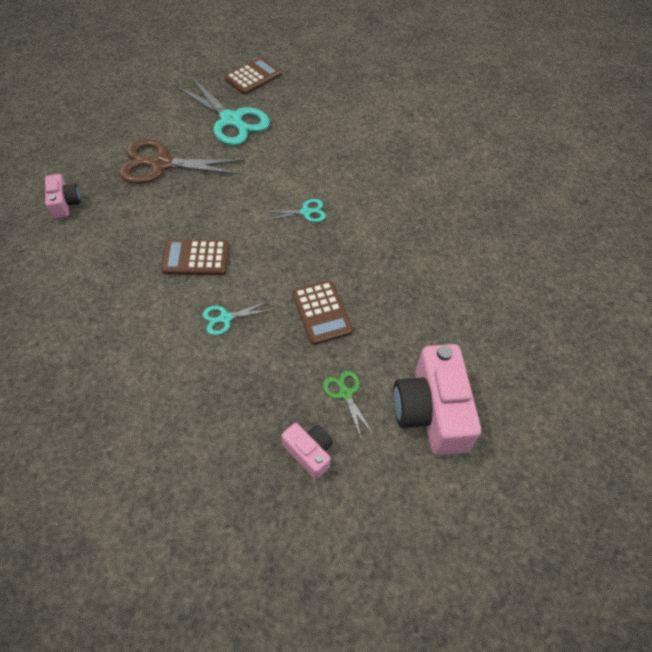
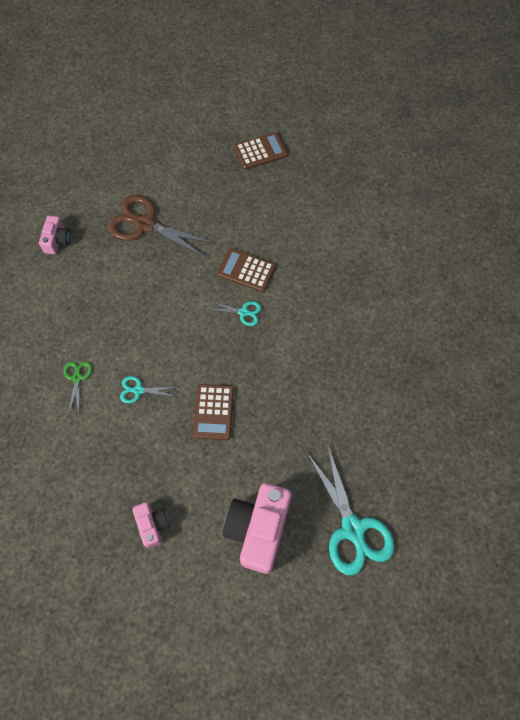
camera: 25 degrees right, 10 degrees up
(195, 258) = (137, 327): brown calculator -> brown calculator (246, 270)
(231, 120) = (221, 195): turquoise scissors -> turquoise scissors (352, 528)
(345, 394) = (200, 489): green scissors -> green scissors (77, 378)

